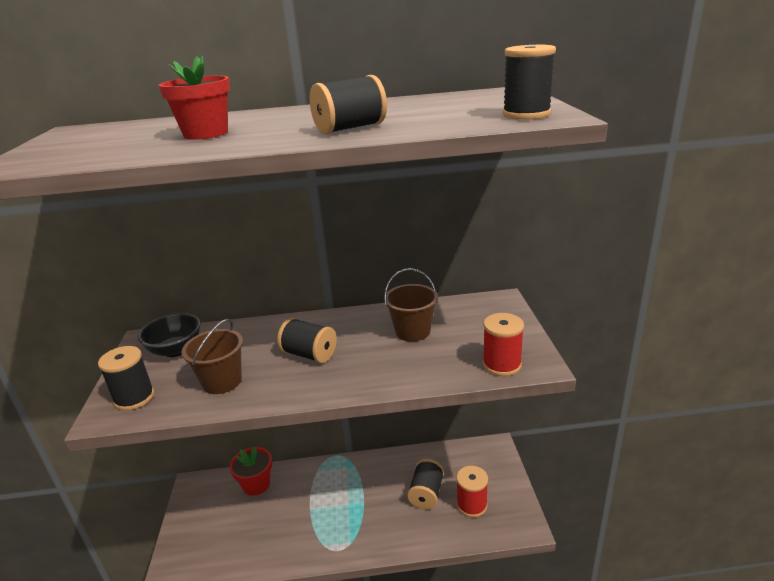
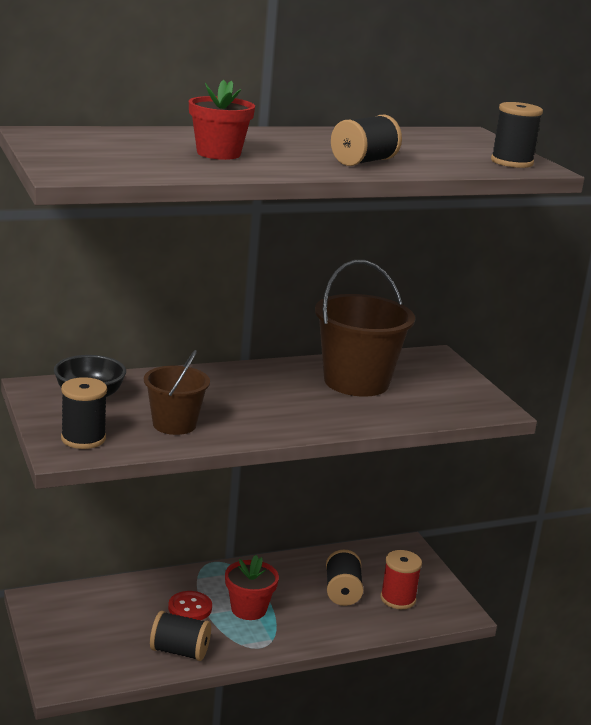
camera: 20 degrees left, 5 degrees down
(256, 484) = (124, 594): red flower pot -> red flower pot (248, 609)
(299, 502) = (190, 608): none -> red button
(309, 354) = (255, 401): black spool -> black spool (180, 651)
(412, 331) = (356, 382): brown bucket -> brown bucket, size x1.68
(502, 365) = (463, 409): red spool -> none

